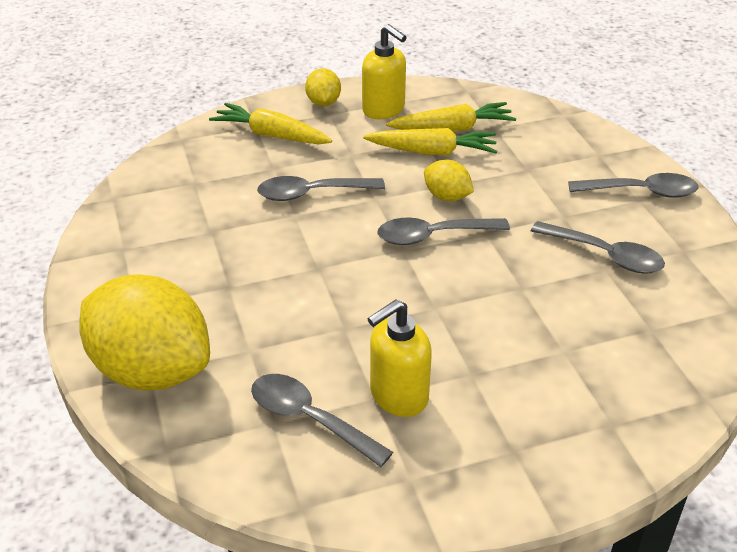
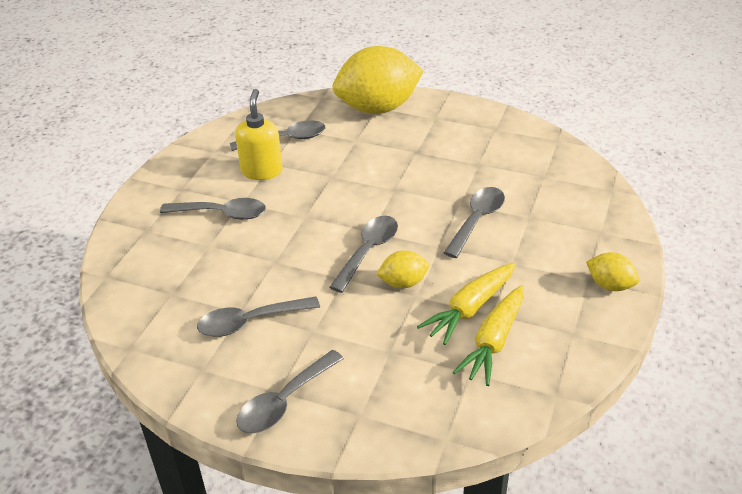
camera: 130 degrees right, 0 degrees up
(271, 135) = (578, 234): yellow carrot -> none
(384, 110) = (565, 316): yellow soap dispenser -> none
(508, 376) = (222, 214): none -> grey spoon

